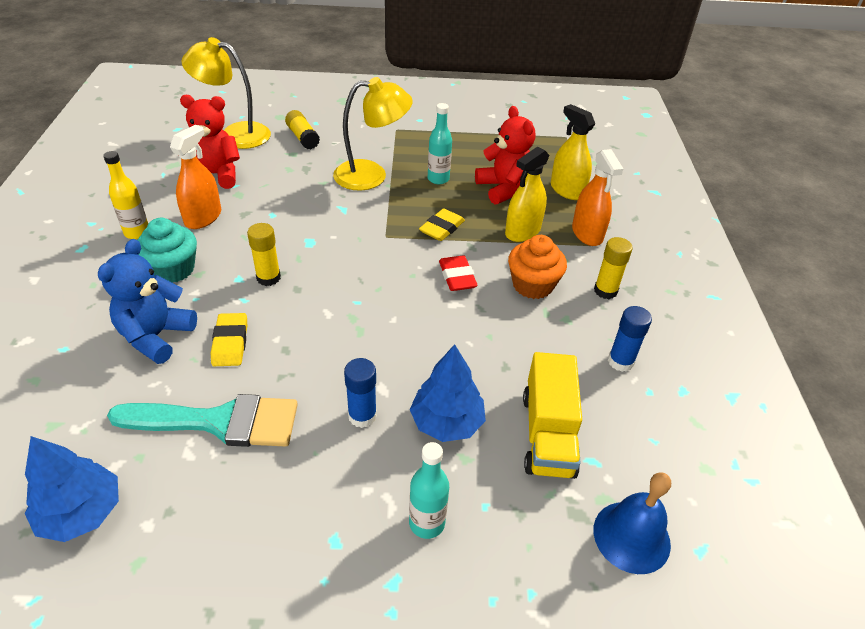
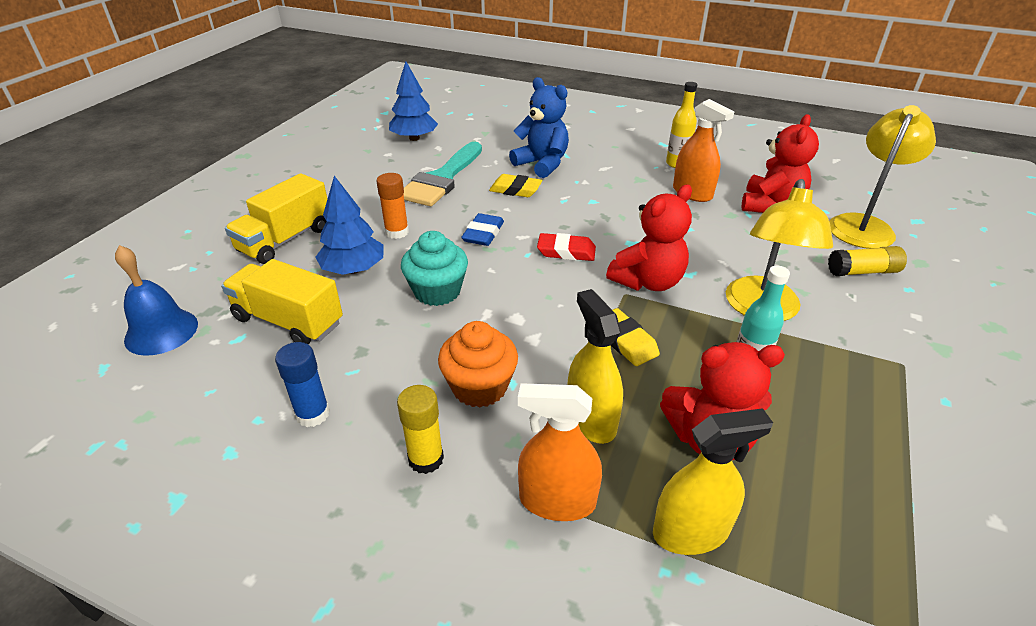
camera: 115 degrees right, 5 degrees down
(173, 269) = (619, 175): turquoise cupcake -> turquoise cupcake (437, 291)
(268, 278) = (586, 214): yellow glue stick -> none
(335, 342) = (483, 234): none -> blue eraser
(362, 416) = (397, 232): blue glue stick -> orange glue stick
(364, 227) = (648, 281): none -> red teddy bear
(427, 523) = (285, 240): turquoise bottle -> yellow truck
(457, 277) = (528, 327): red eraser -> red eraser (566, 251)

